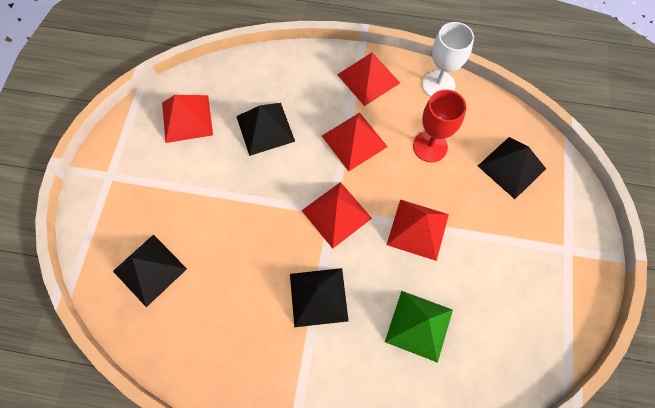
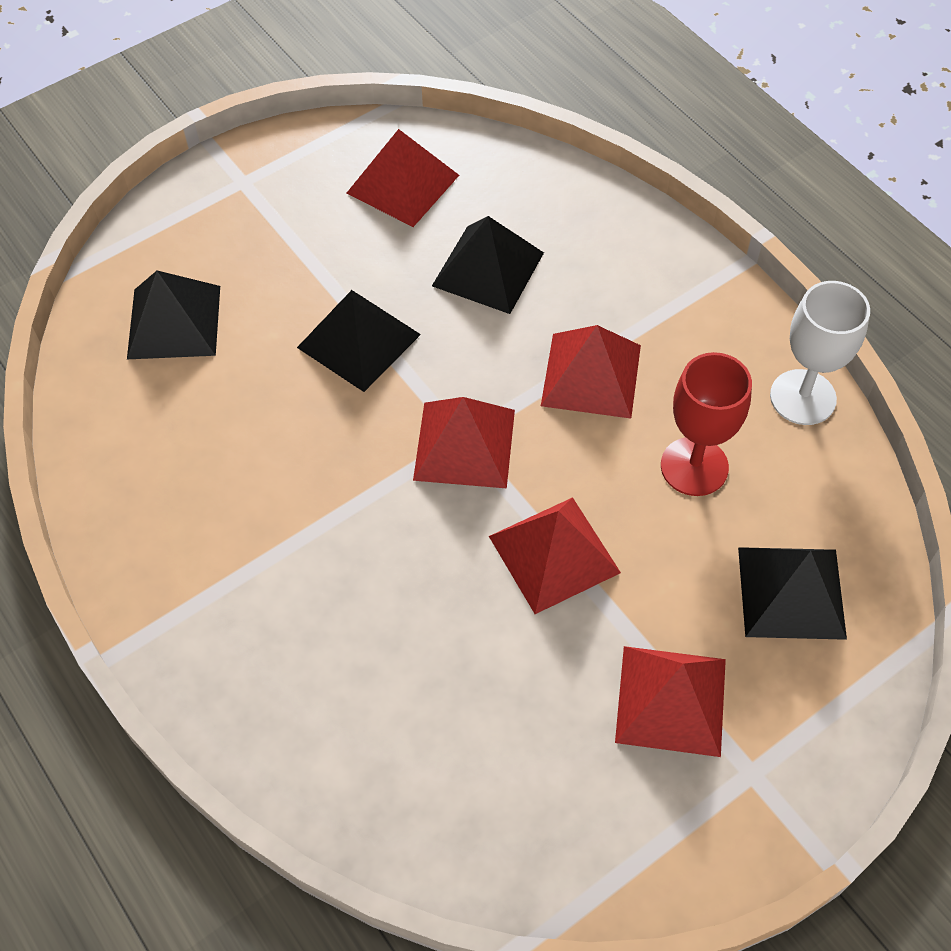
camera: 45 degrees right, 10 degrees down
(318, 297) = (331, 521): black pyramid -> black pyramid (359, 340)
(368, 78) = (703, 312): red pyramid -> red pyramid (670, 700)
(419, 325) = (420, 669): green pyramid -> none

